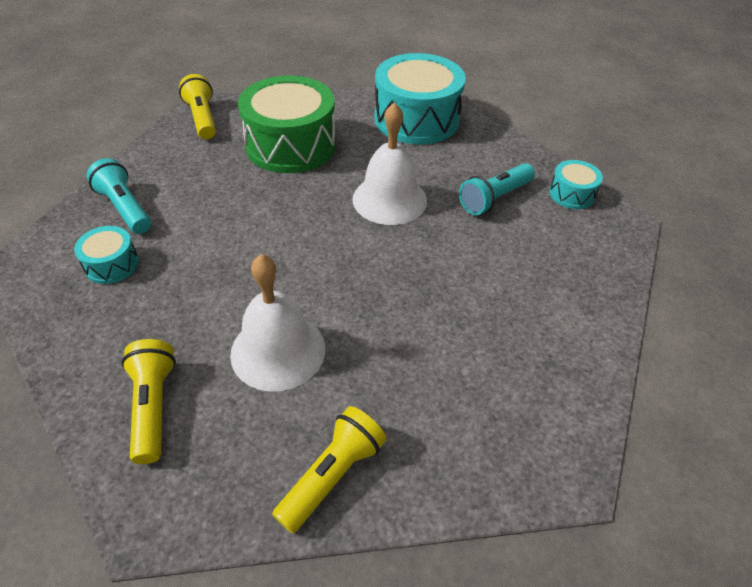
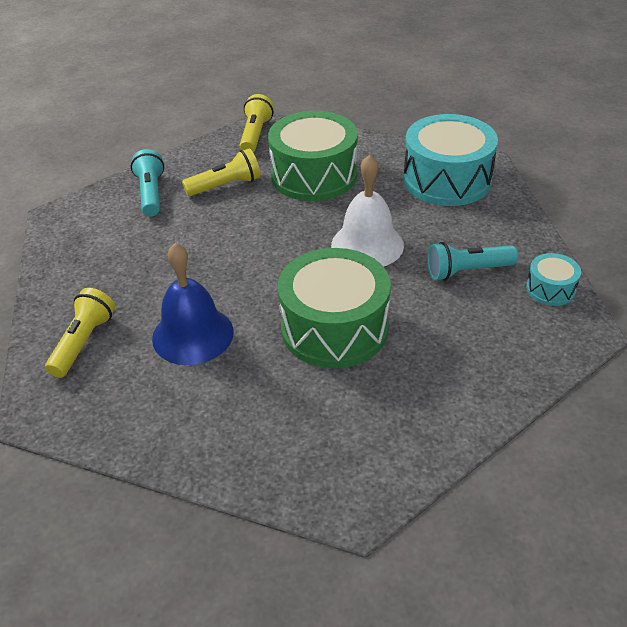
camera: 30 degrees right, 5 degrees down
(112, 264) = (116, 233): turquoise drum -> none
(278, 351) = (193, 335): white bell -> blue bell
(332, 475) = (172, 434): yellow flashlight -> yellow flashlight (225, 185)
(417, 292) = (334, 328): none -> green drum

